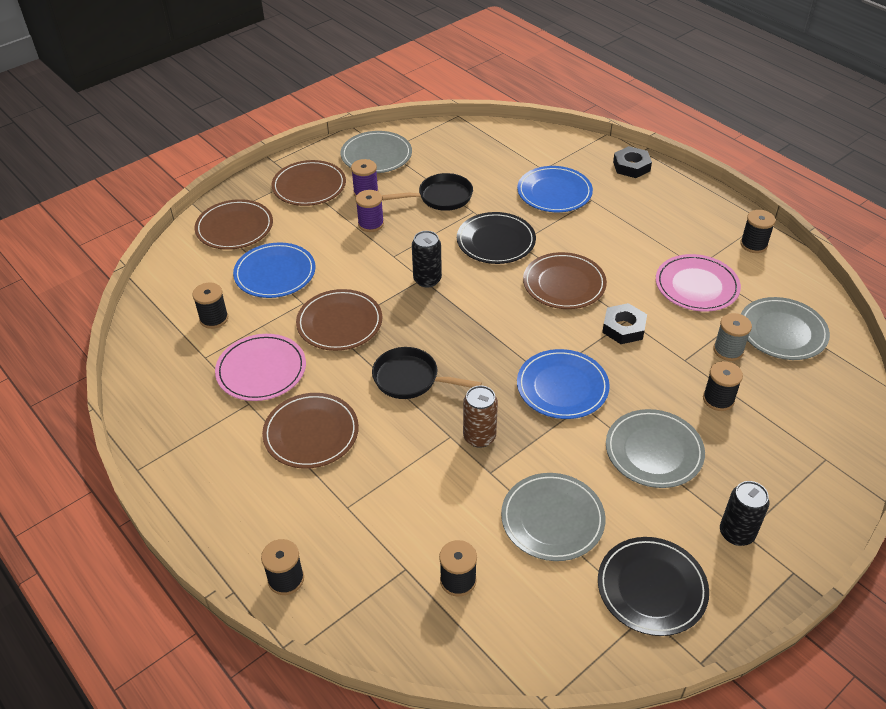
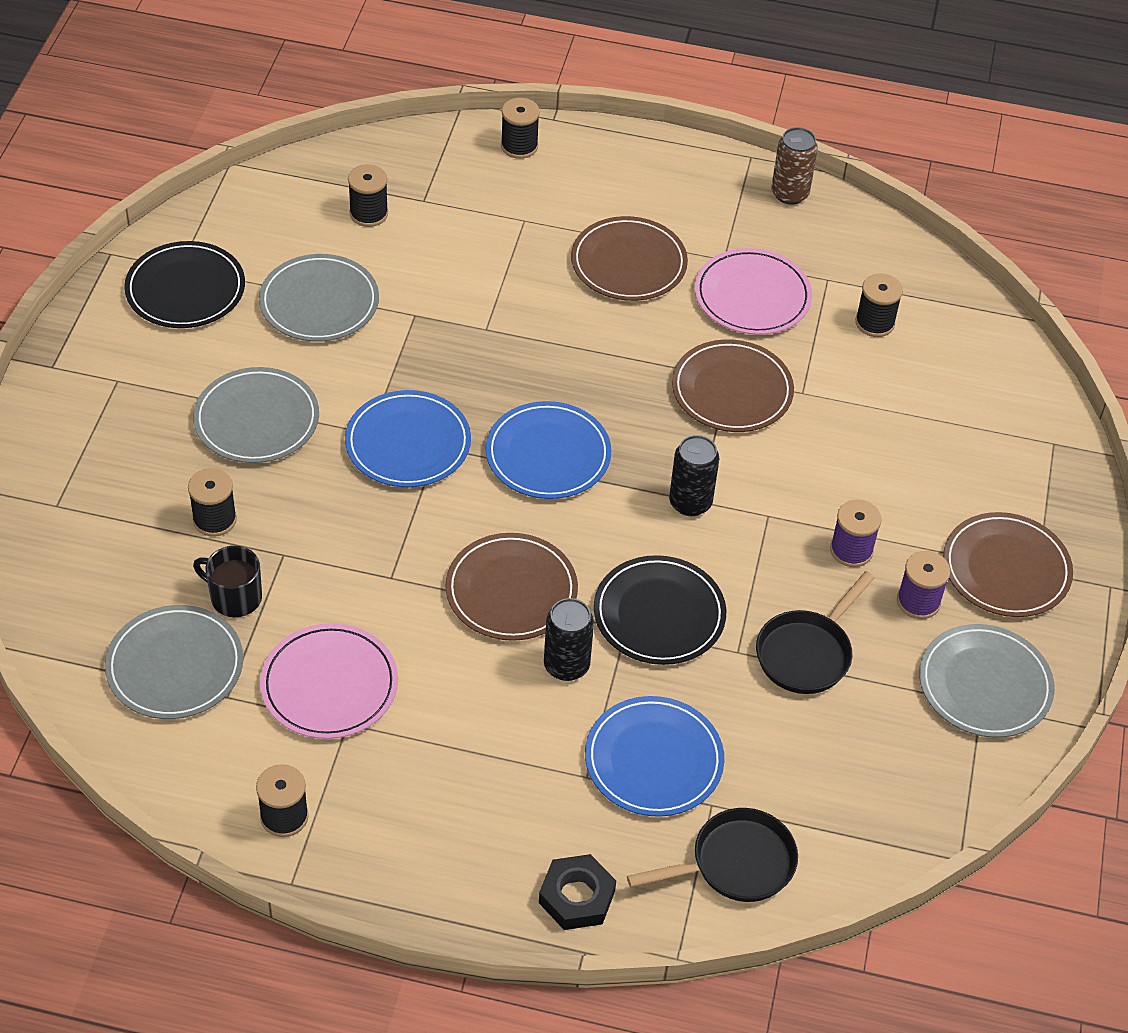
camera: 140 degrees right, 5 degrees up
(234, 227) = (1011, 448): brown plate -> none
(275, 273) = (880, 412): blue plate -> blue plate (548, 454)
(410, 379) = (585, 367): black pan -> black pan (735, 863)
(479, 437) = (455, 343): brown can -> brown can (789, 193)
(623, 328) = (387, 562): black nut -> none
(728, 350) = (235, 597): grey spool -> black mug
(736, 533) = (125, 376): black can -> black can (566, 665)

